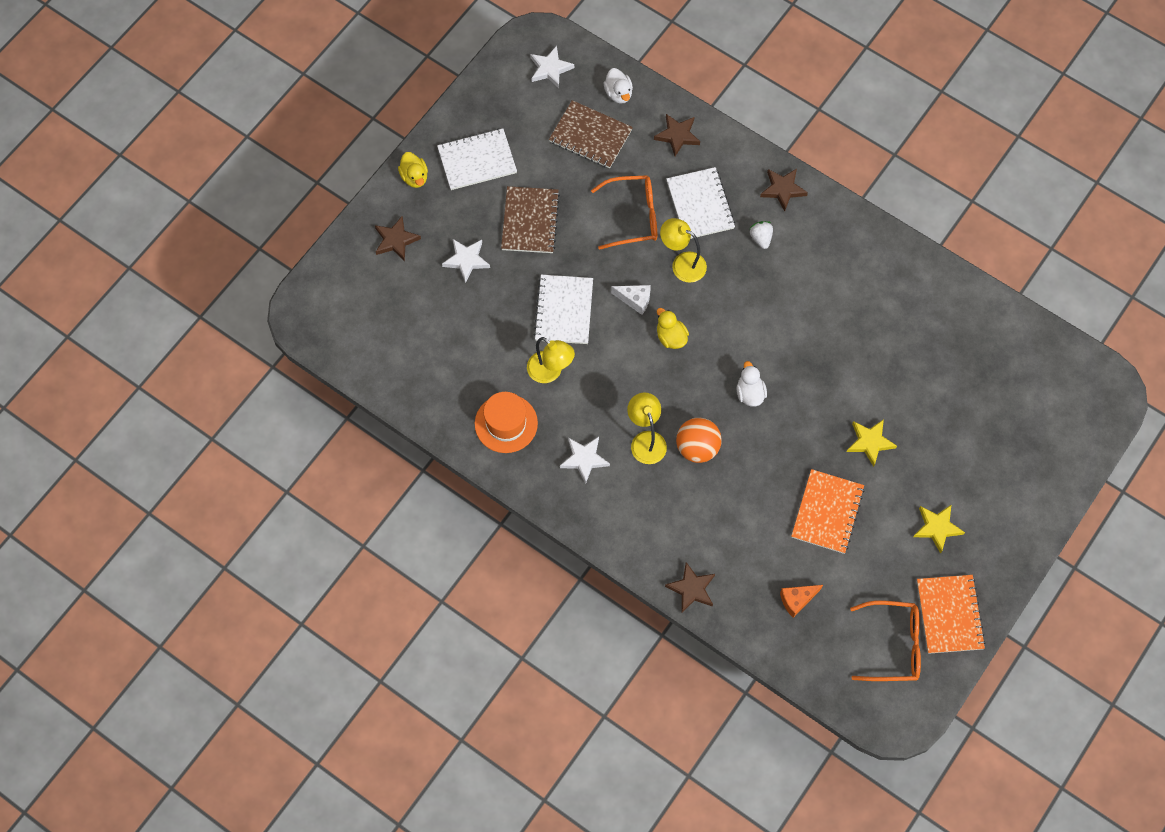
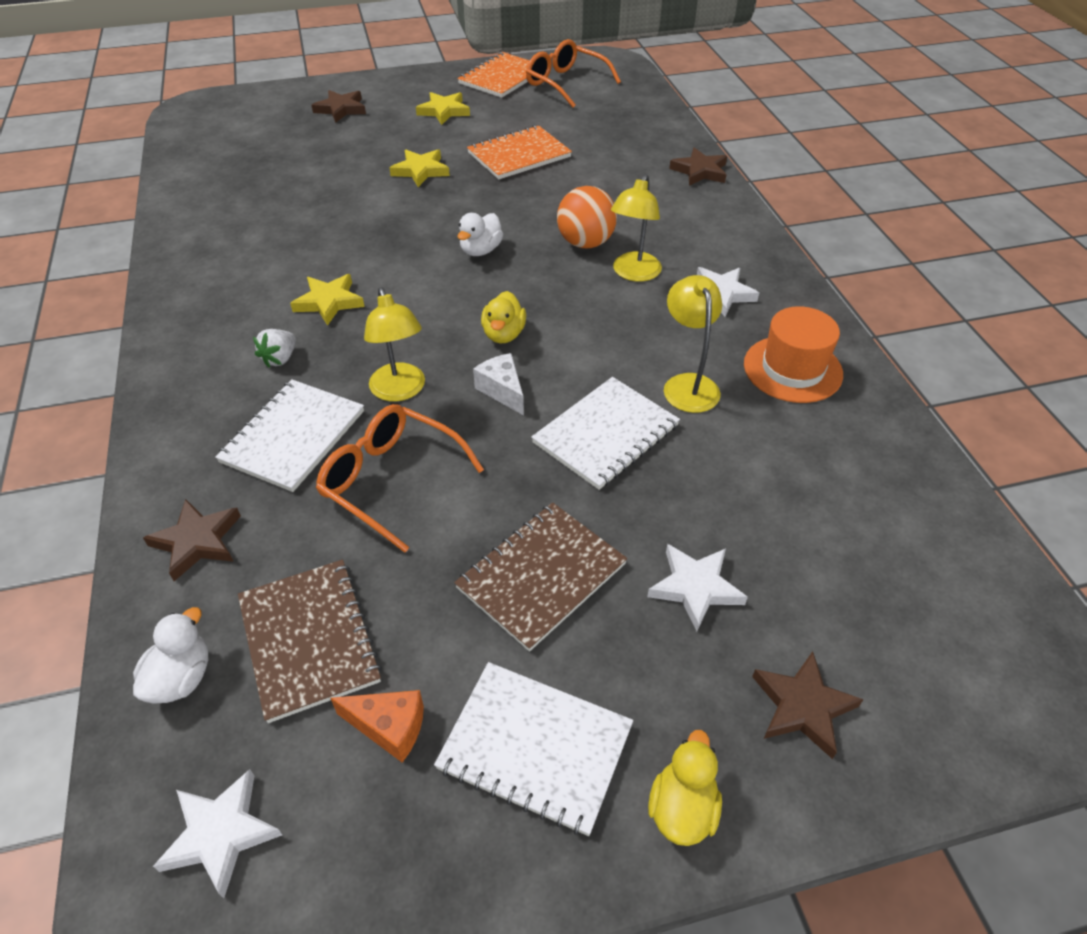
camera: 140 degrees left, 20 degrees down
(783, 189) = (182, 388): brown star -> brown star (341, 109)
(784, 290) = (329, 302): none -> yellow star
(797, 600) = (612, 129): orange cheese -> orange cheese (389, 727)

